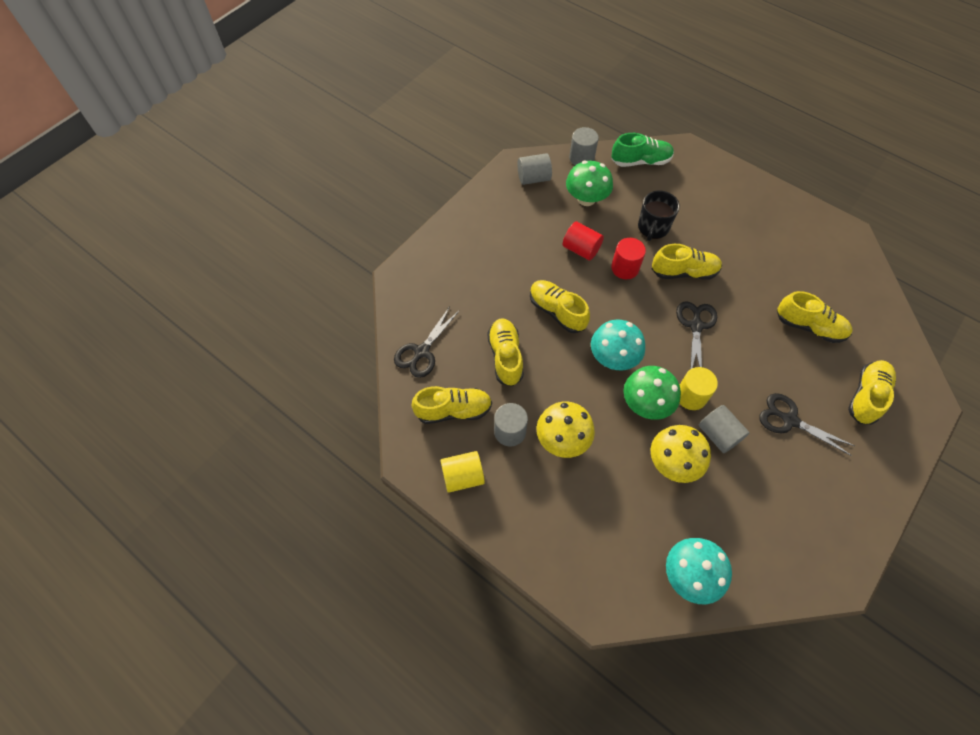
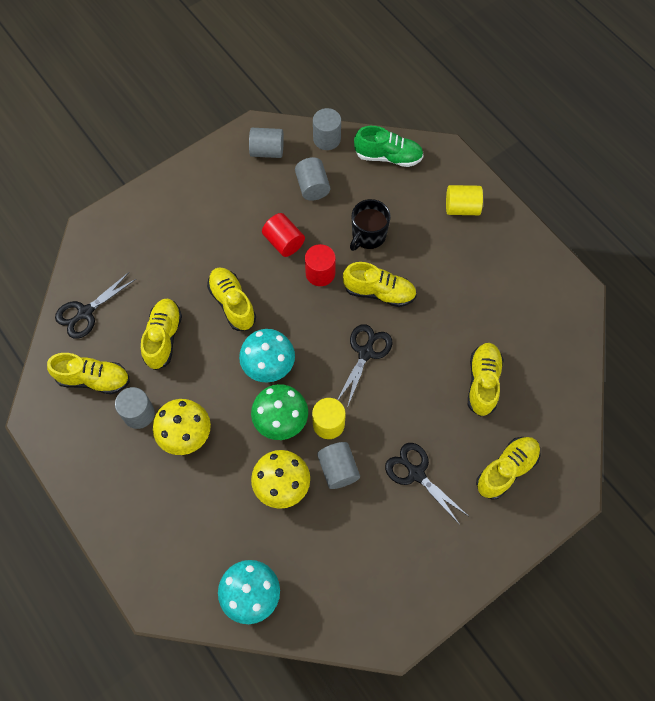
camera: 15 degrees right, 5 degrees up
(463, 476) = (78, 445): yellow cylinder -> yellow cylinder (462, 208)
(586, 199) = (312, 187): green mushroom -> grey cylinder
(809, 326) = (483, 382): yellow shoe -> yellow shoe turned 120 degrees counterclockwise

